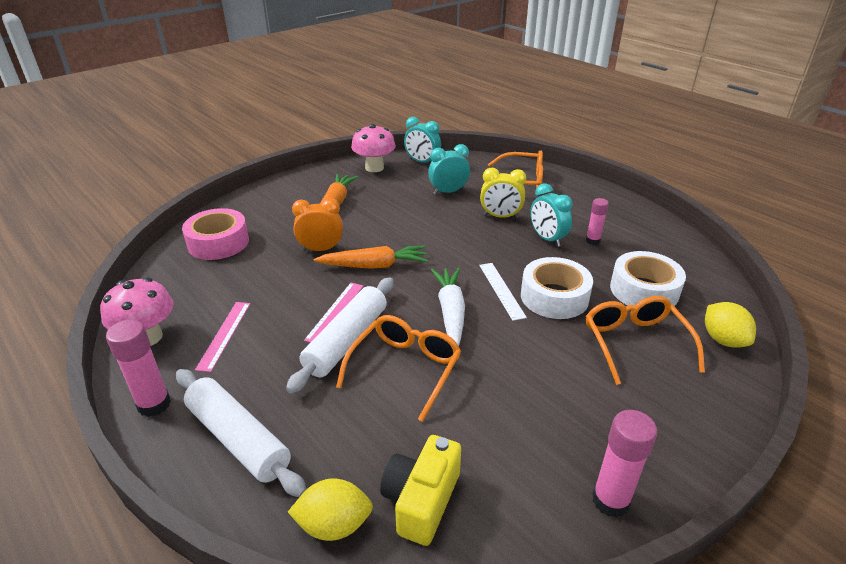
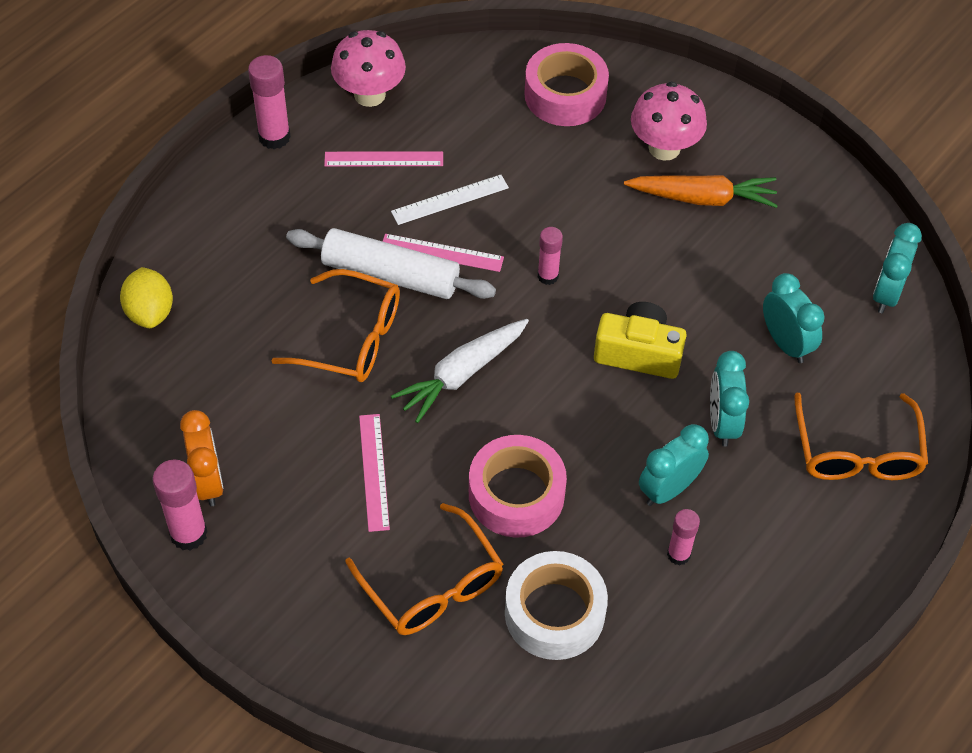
camera: 80 degrees right, 20 degrees up
(238, 438) = (238, 216): white rolling pin -> none
(321, 249) = (574, 209): orange clock -> orange clock (208, 482)
(374, 168) = (840, 227): pink mushroom -> pink mushroom (664, 148)
(374, 266) = (548, 276): orange carrot -> pink glue stick
(421, 500) = (179, 374): yellow camera -> yellow camera (638, 353)
(450, 312) = (461, 374): white carrot -> white carrot turned 150 degrees clockwise
(500, 216) = (722, 423): yellow clock -> turquoise clock
(501, 290) = (520, 430): white ruler -> white ruler (450, 199)
(537, 365) = (374, 472): none -> pink ruler
(554, 297) = (516, 494): white tape -> pink tape
(635, 343) = (433, 586): orange glasses -> orange glasses turned 75 degrees clockwise
(723, 340) = (455, 698): yellow lemon -> none

